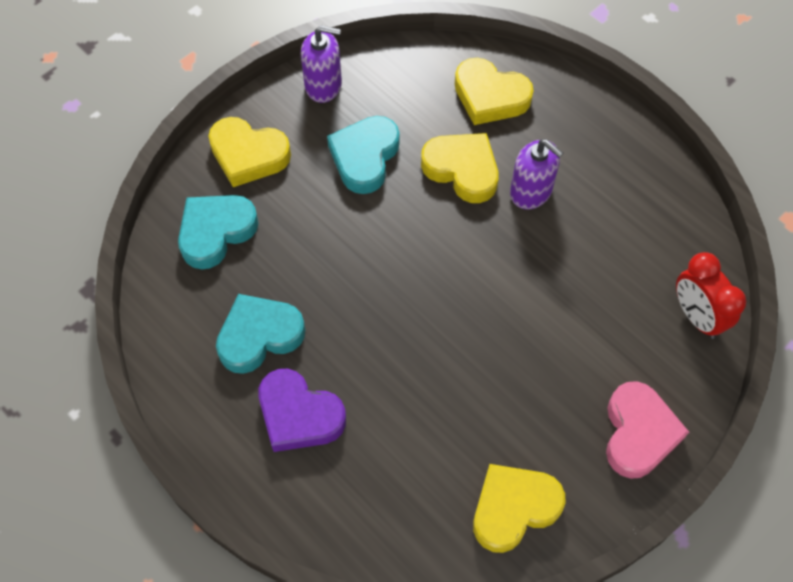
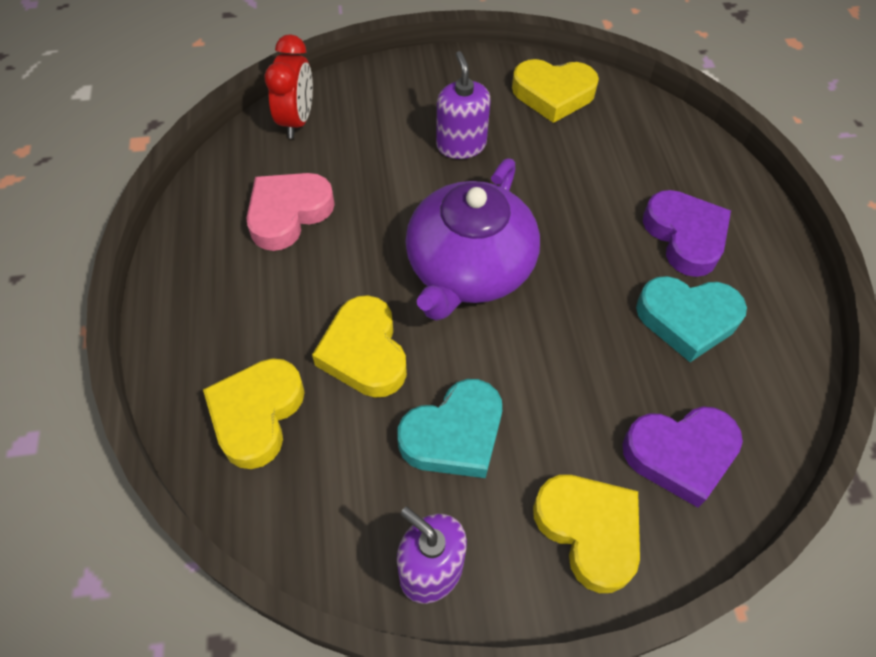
camera: 145 degrees left, 5 degrees down
(216, 232) = (680, 454): turquoise heart -> purple heart
(445, 273) = (468, 268): none -> purple teapot
(490, 96) = (257, 414): yellow heart -> yellow heart turned 135 degrees counterclockwise
(531, 191) = (321, 289): purple soap dispenser -> purple soap dispenser (461, 145)
(638, 433) = (422, 84): pink heart -> pink heart (288, 213)

